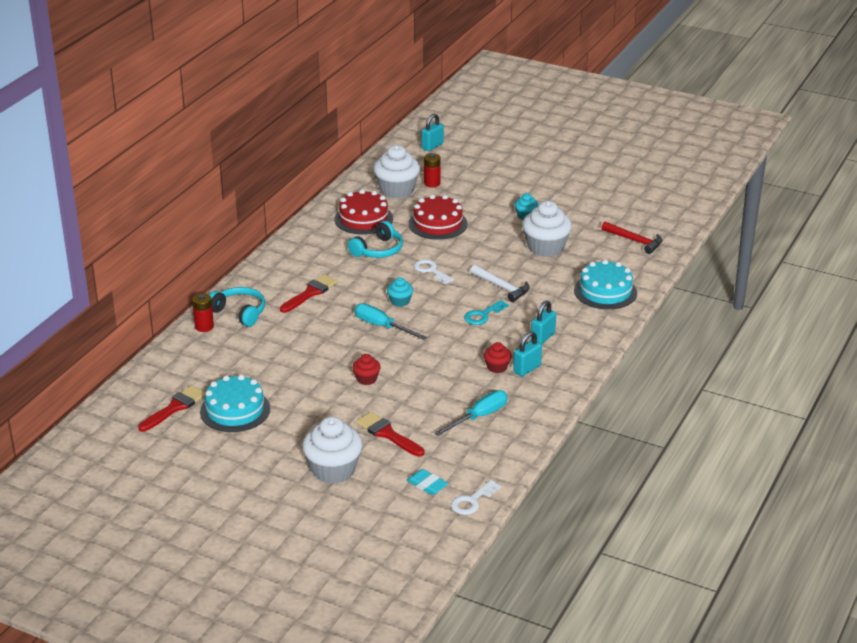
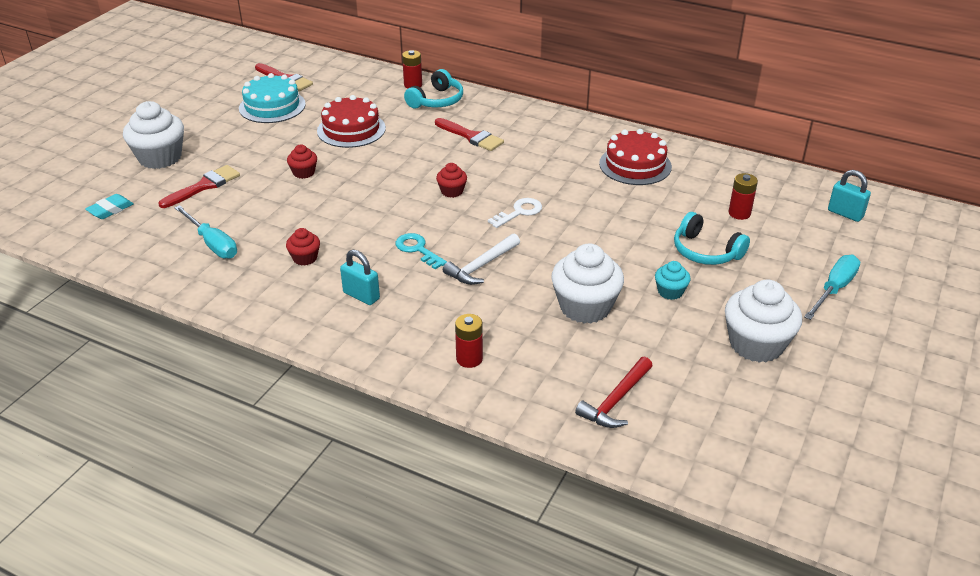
camera: 90 degrees right, 5 degrees up
(378, 250) = (564, 176): turquoise headphones -> turquoise headphones (705, 251)
(382, 326) = (401, 180): turquoise screwdriver -> turquoise screwdriver (834, 289)
(397, 190) = (713, 187): white cupcake -> white cupcake (756, 344)
(400, 301) = (452, 191): turquoise cupcake -> red cupcake
(438, 224) = (633, 217): red cake -> red cake (351, 129)
(472, 501) = (70, 237): white key -> none
(527, 369) = (296, 281): turquoise padlock -> none
(605, 291) = (469, 359): turquoise cake -> red battery

